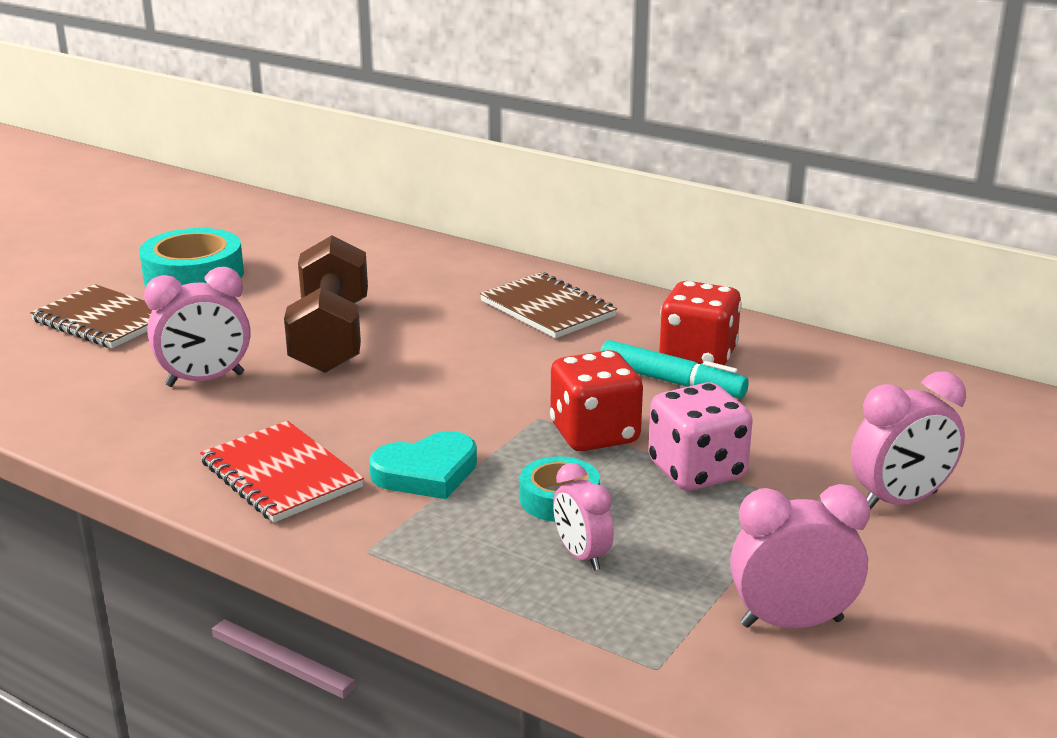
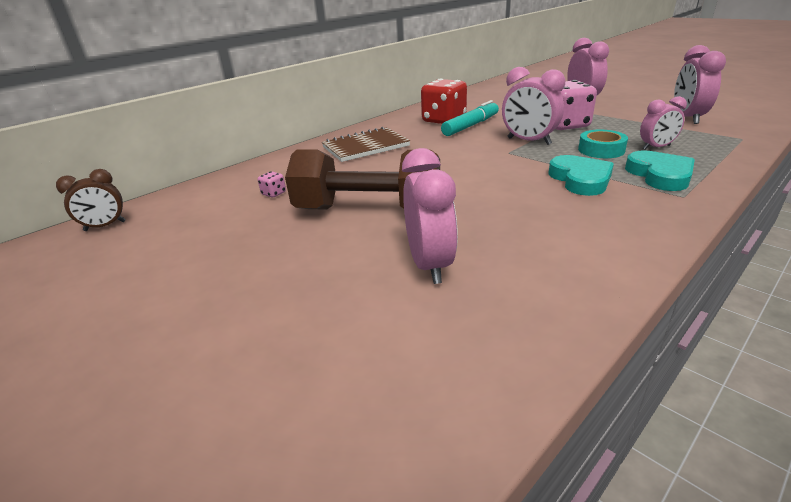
camera: 75 degrees left, 5 degrees up
(103, 320) = (245, 344): brown notebook -> none
(194, 275) = (175, 283): turquoise tape -> none
(281, 475) = (596, 225): red notebook -> none
(302, 220) = (105, 226): none -> brown clock
(379, 279) = (274, 193): none -> pink dice
(446, 541) = (660, 175): none -> turquoise heart
(594, 434) = (528, 141): red dice -> pink clock

